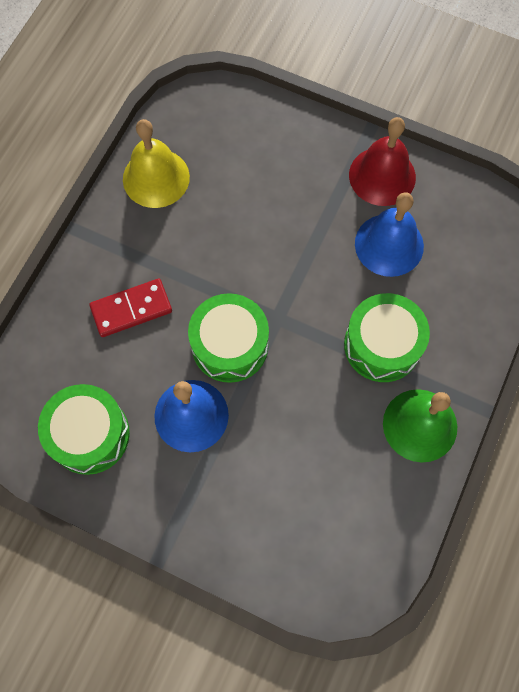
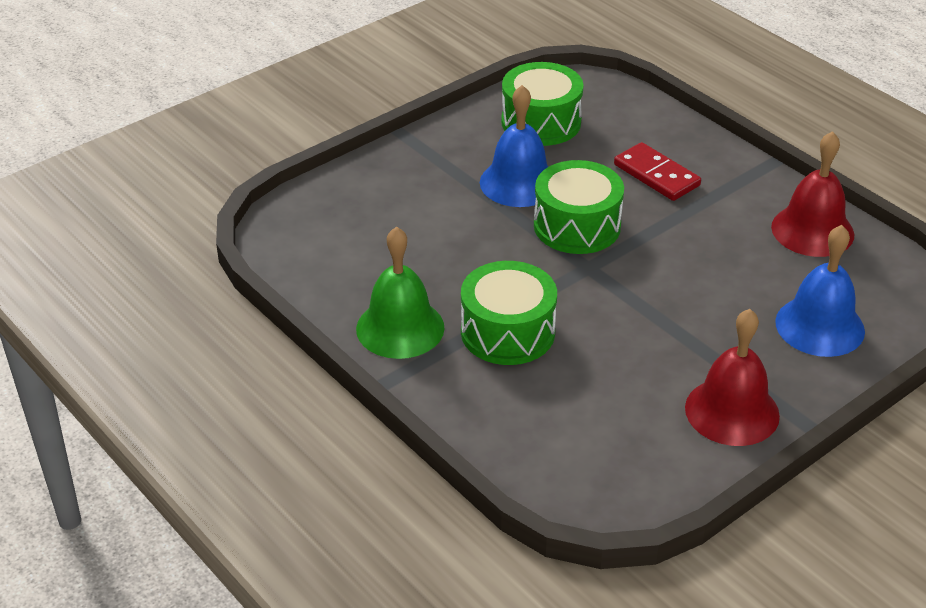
camera: 115 degrees right, 30 degrees down
(131, 309) = (656, 175): red domino -> red domino turned 45 degrees counterclockwise
(156, 178) = (812, 230): yellow bell -> red bell
(389, 244) = (630, 382): blue bell -> blue bell (820, 326)

